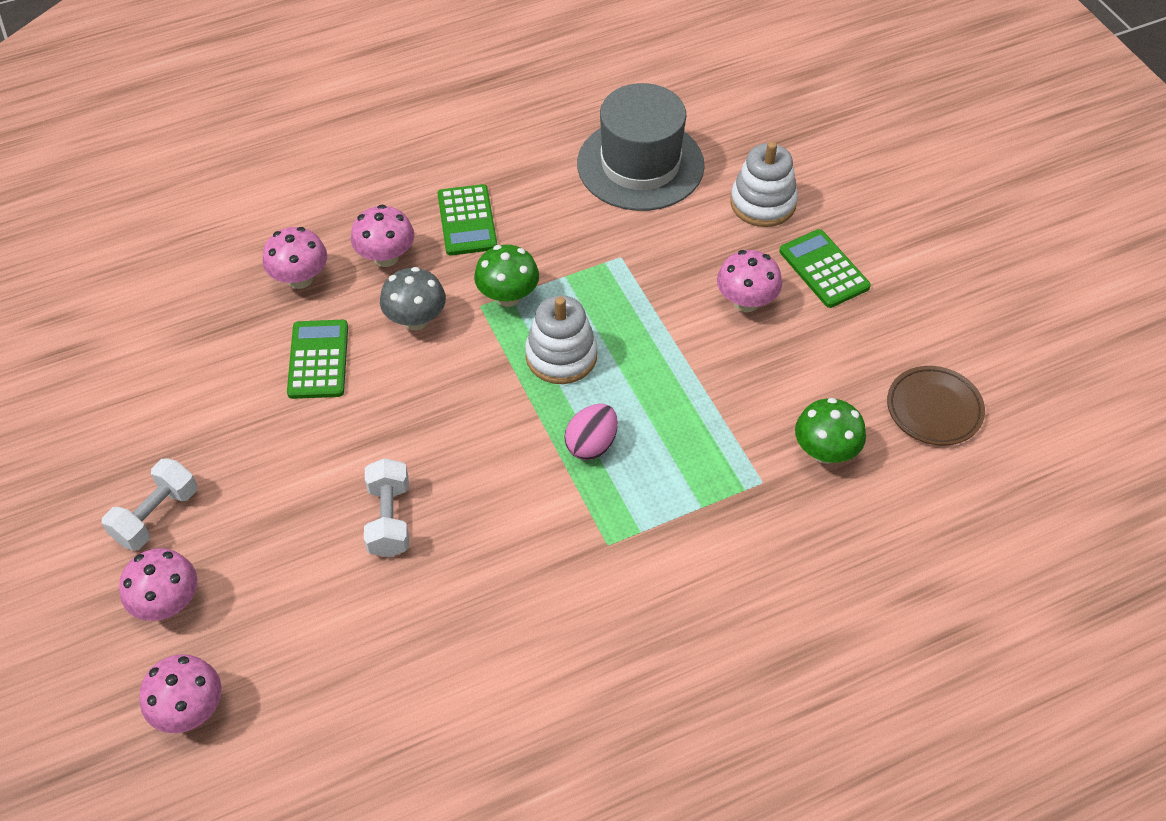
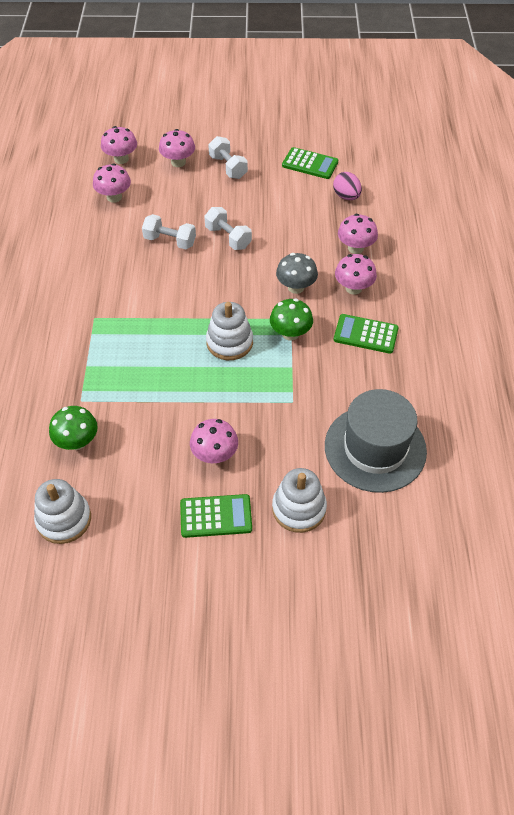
camera: 115 degrees right, 0 degrees up
(310, 663) = (114, 197): none -> pink mushroom
(318, 360) = (290, 241): green calculator -> green calculator (310, 164)
(345, 442) = (228, 237): none -> white dumbbell
(591, 444) = (159, 333): pink egg -> pink egg (346, 196)
(934, 409) = (64, 519): brown plate -> white stacking toy

